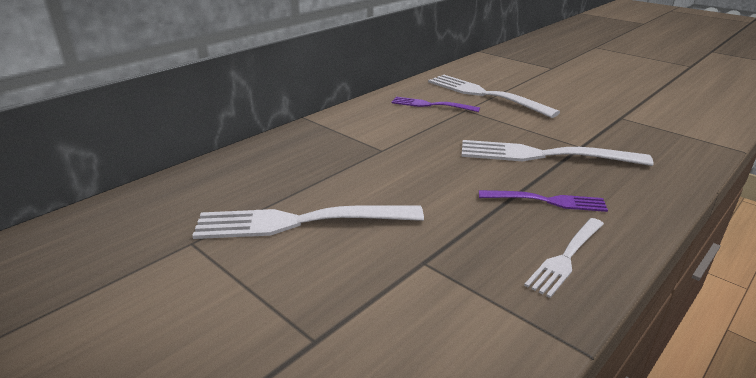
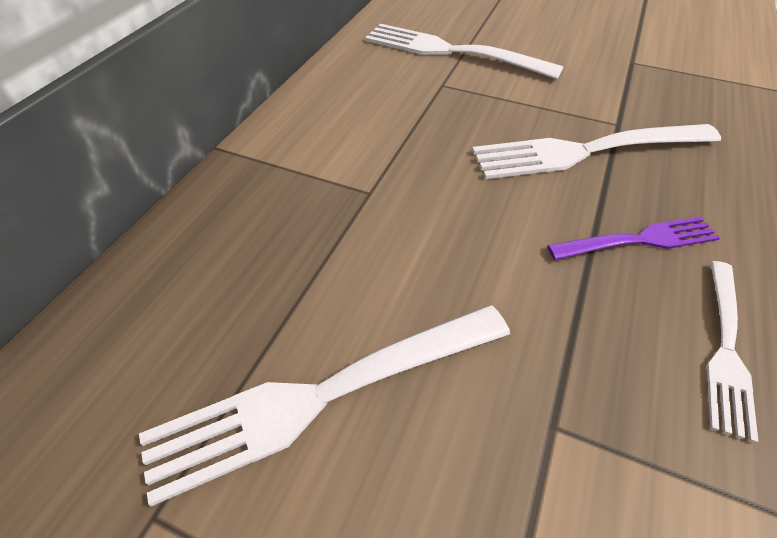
camera: 20 degrees left, 20 degrees up
(431, 105) = (392, 85): purple fork -> none

